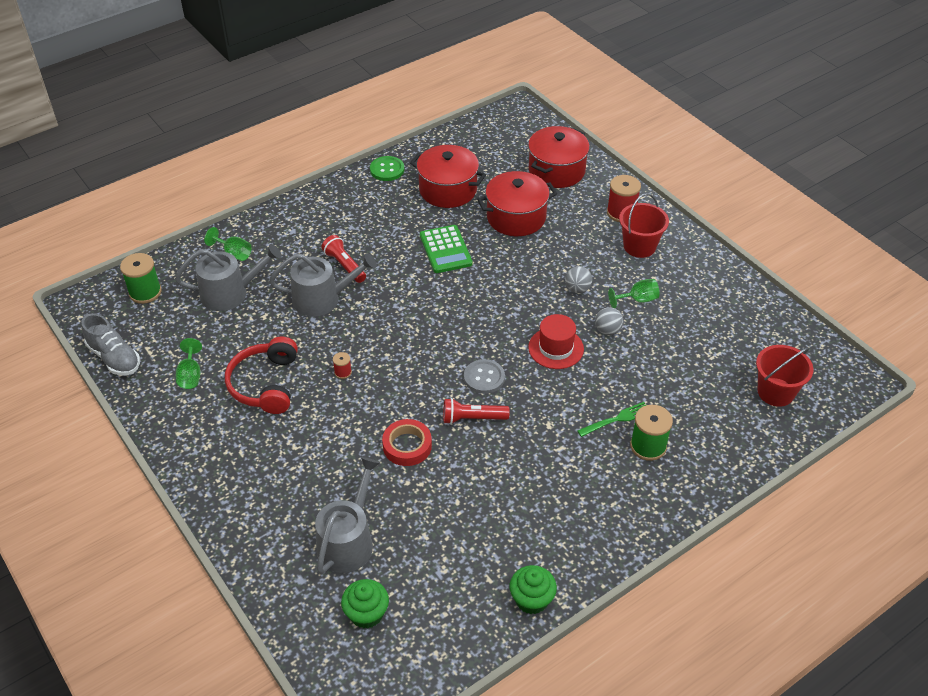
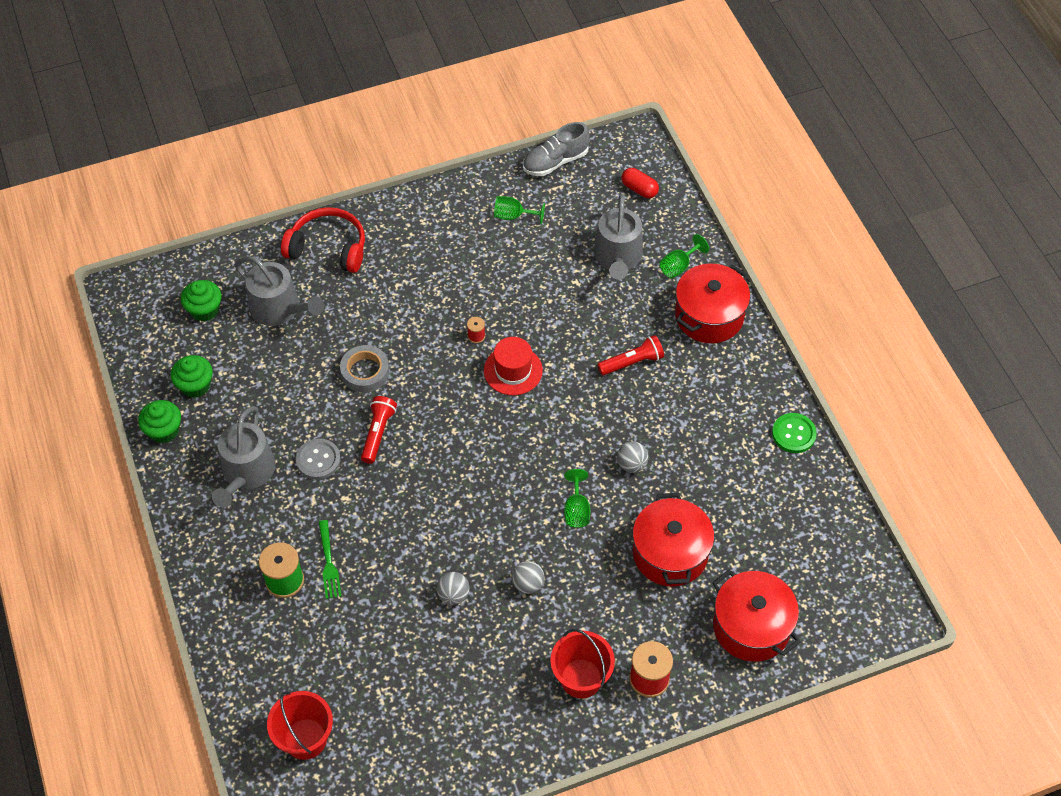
camera: 105 degrees right, 10 degrees up
(145, 292) = (639, 189): green spool -> red capsule
(265, 384) = (482, 272): red headphones -> red headphones (328, 248)
(322, 299) = (586, 334): grey watering can -> grey watering can (246, 473)
(407, 446) = (365, 372): red tape -> grey tape
(445, 250) = (632, 464): green calculator -> grey ball
(448, 190) = (740, 491): red pot -> red pot (709, 316)
(467, 589) = (195, 385): none -> green cupcake
(484, 377) = (427, 456): grey button -> grey button (318, 460)
(556, 348) = (445, 534): red hat -> red hat (513, 370)
(638, 300) = (491, 644): green goblet -> green goblet (576, 510)

